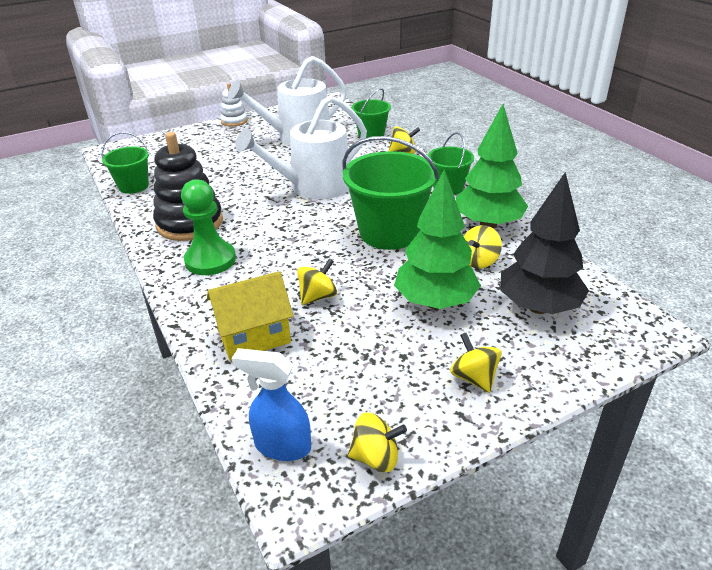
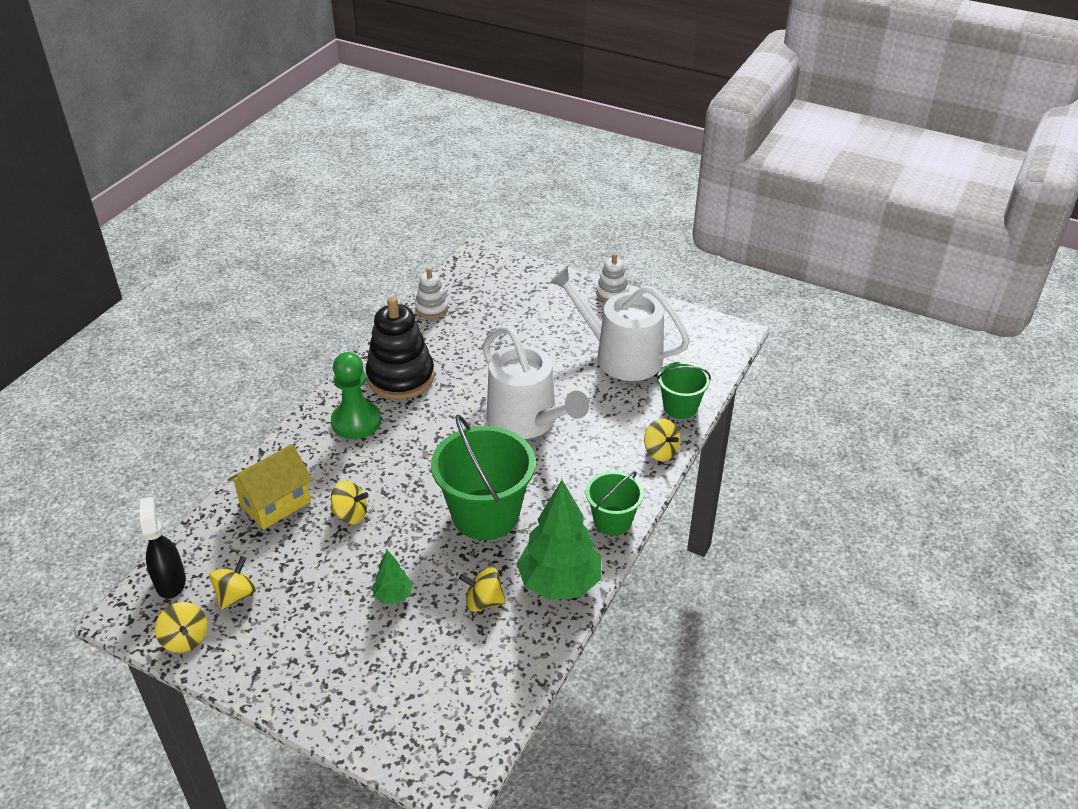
camera: 55 degrees right, 5 degrees up
(133, 186) = (432, 308): green bucket -> white stacking toy
(254, 336) = (275, 503): yellow house -> yellow house turned 75 degrees counterclockwise
(282, 446) = (170, 581): blue spray bottle -> black spray bottle
(313, 187) = (527, 420): white watering can -> white watering can turned 150 degrees counterclockwise
(435, 302) = (393, 596): green tree -> green tree, size x0.47
(474, 378) = (305, 663): yellow spinning top -> yellow spinning top (236, 595)
(538, 307) = (435, 674): black tree -> none

